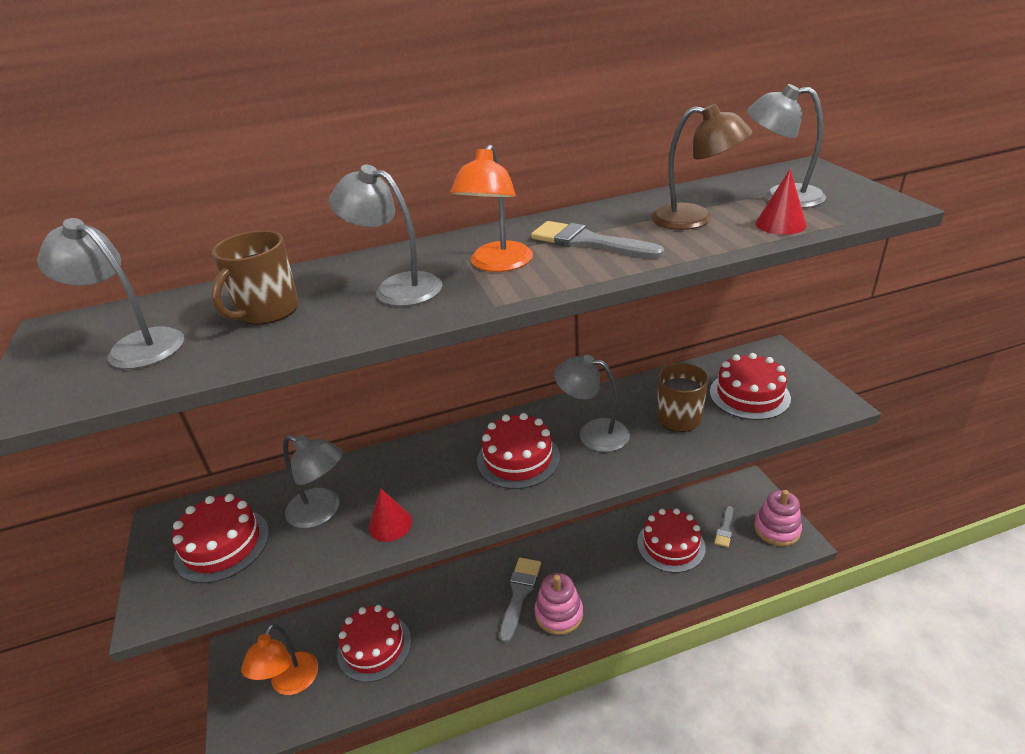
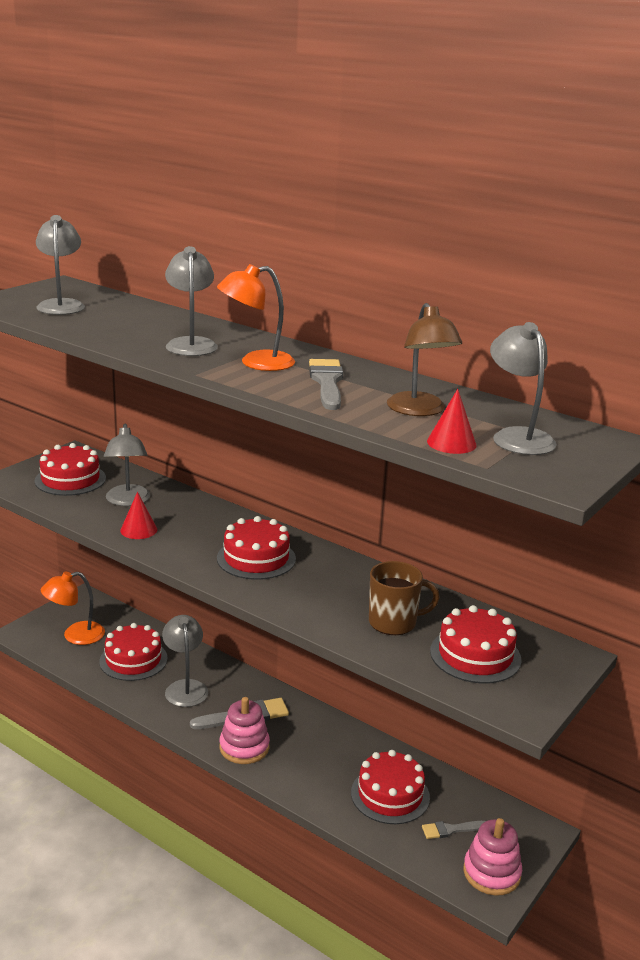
camera: 50 degrees right, 10 degrees down
(267, 311) = (127, 321): brown mug -> none
(593, 433) = (323, 584): grey lamp -> grey lamp (185, 687)

